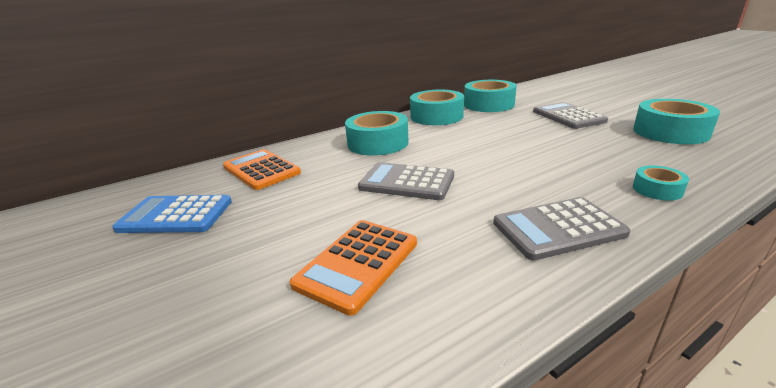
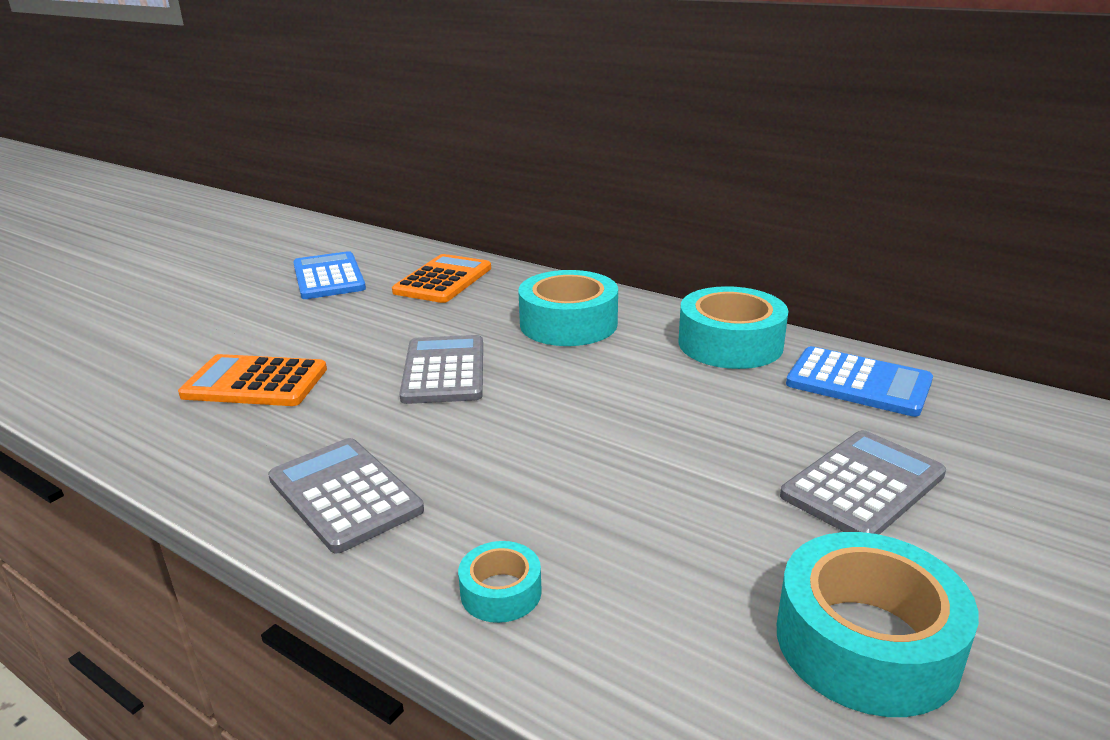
camera: 65 degrees right, 0 degrees up
(488, 104) = (858, 383): turquoise tape -> blue calculator

